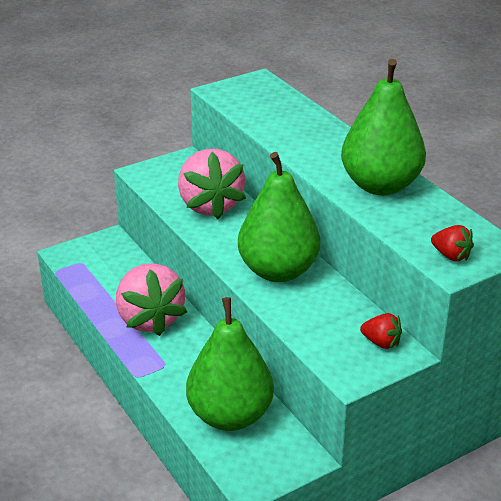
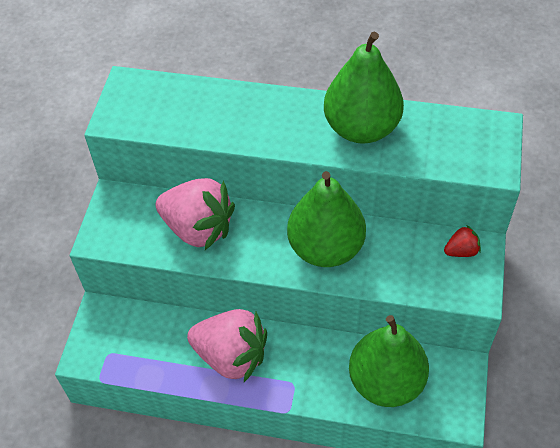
camera: 45 degrees left, 20 degrees up
(451, 256) = (483, 158): red strawberry -> none

